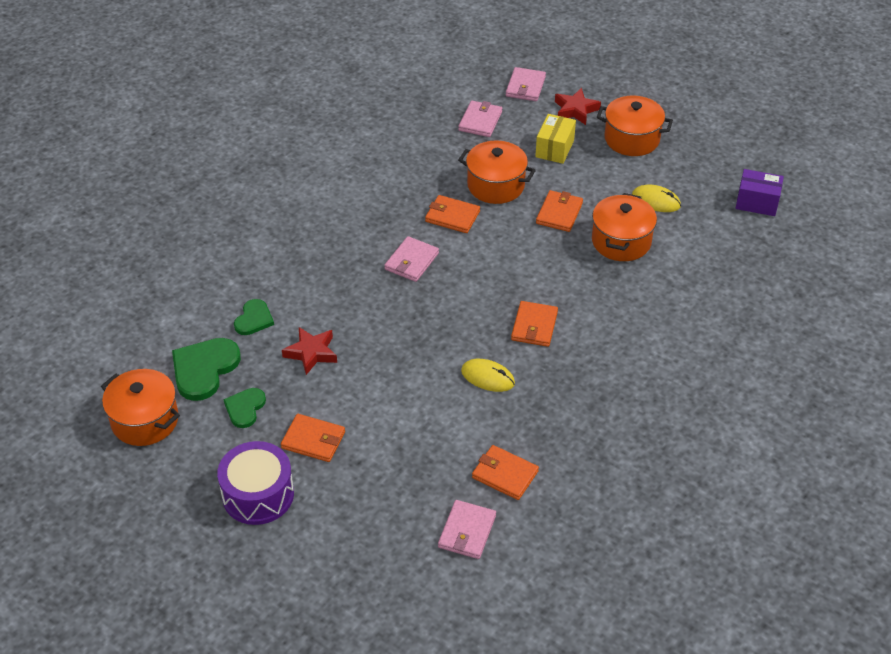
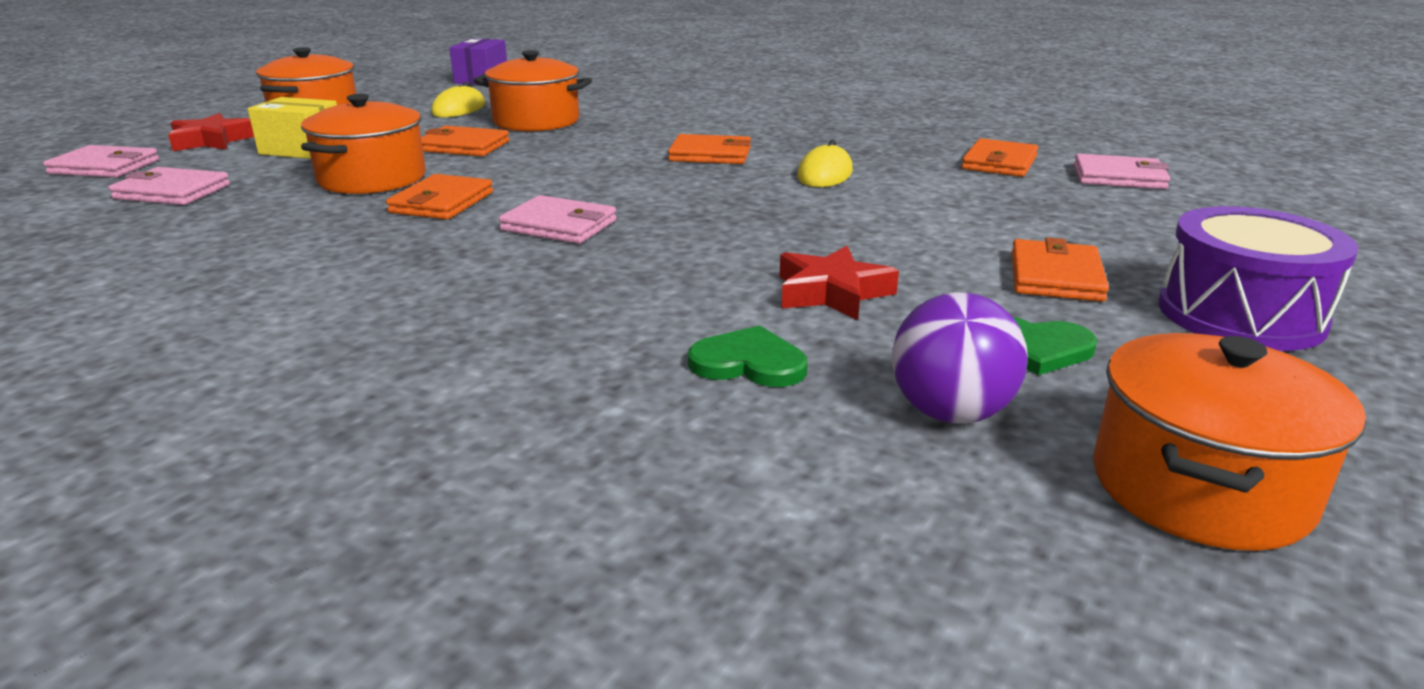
camera: 95 degrees left, 20 degrees down
(204, 369) = (950, 413): green heart -> purple ball

